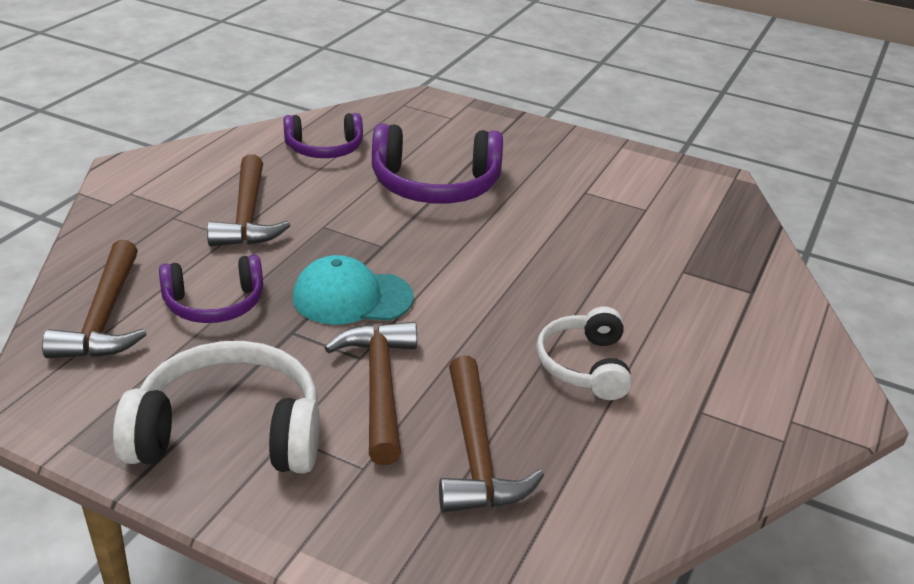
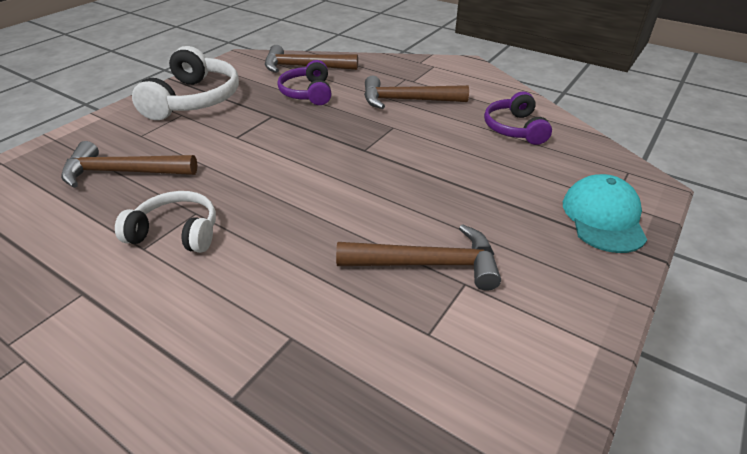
camera: 100 degrees right, 5 degrees up
(352, 297) = (300, 135): turquoise cap -> turquoise cap (603, 217)
(379, 387) = (204, 142): brown hammer -> brown hammer (428, 264)
(435, 185) = (462, 180): purple headphones -> none

